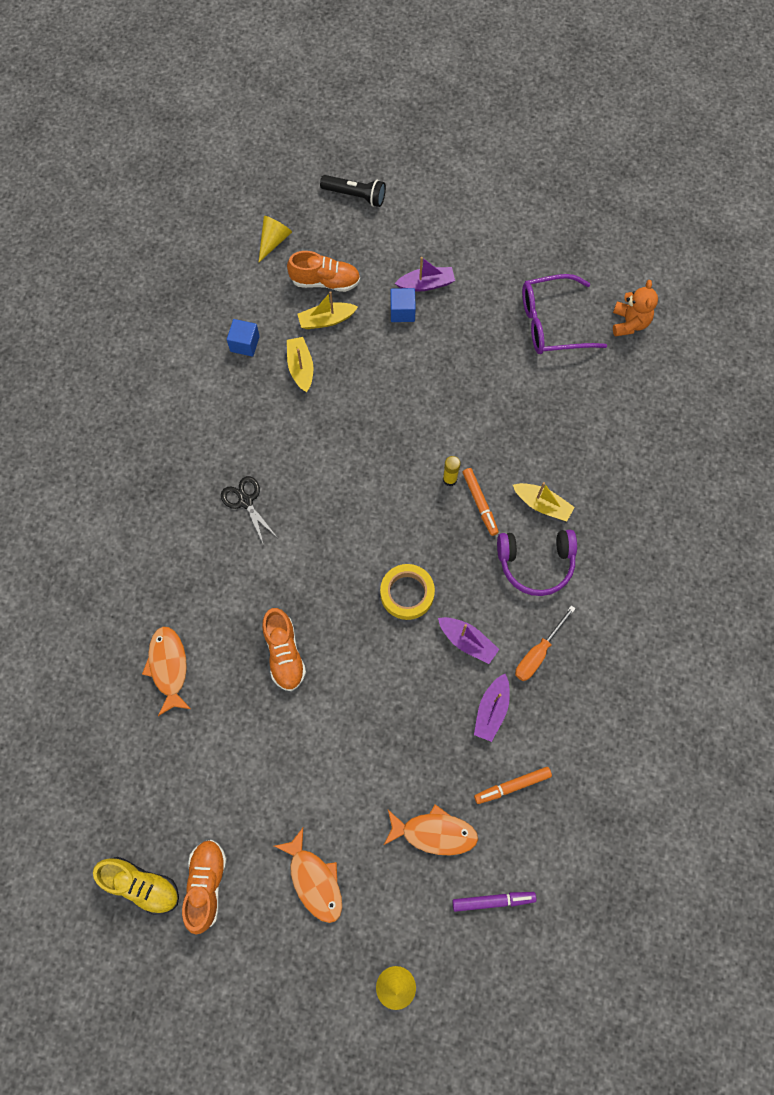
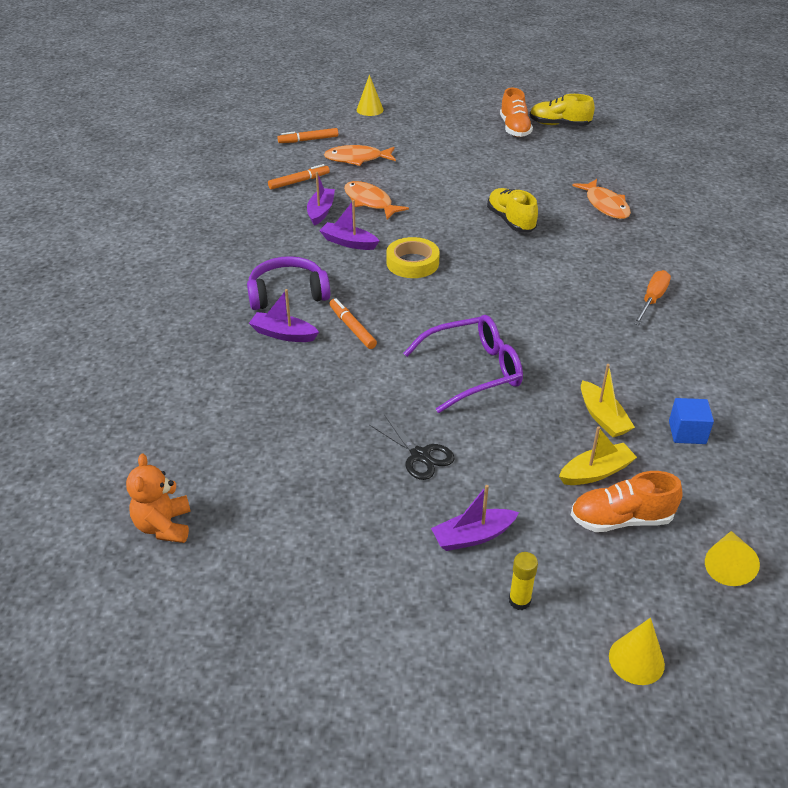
camera: 170 degrees right, 30 degrees down
(245, 501) = (600, 302): black scissors -> black scissors (420, 455)
(284, 653) = (511, 221): orange shoe -> yellow shoe
(314, 880) = (439, 136): orange fish -> orange fish (370, 202)
(355, 195) = (636, 660): black flashlight -> yellow cone
(402, 311) = (496, 496): blue cube -> none
(449, 479) = (389, 342): yellow glue stick -> yellow glue stick (519, 601)
(493, 901) = (308, 140): purple marker -> orange marker
(538, 653) = (282, 243): orange screwdriver -> orange screwdriver (652, 300)
(542, 505) = (283, 334): yellow boat -> purple boat
(551, 323) = (280, 510): purple glasses -> purple glasses (473, 371)

